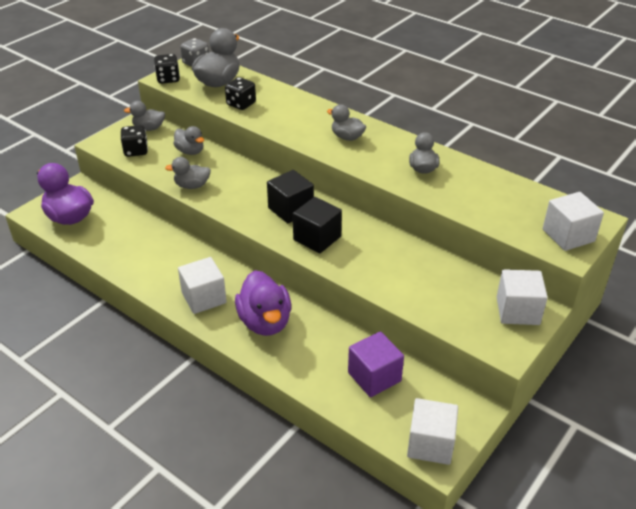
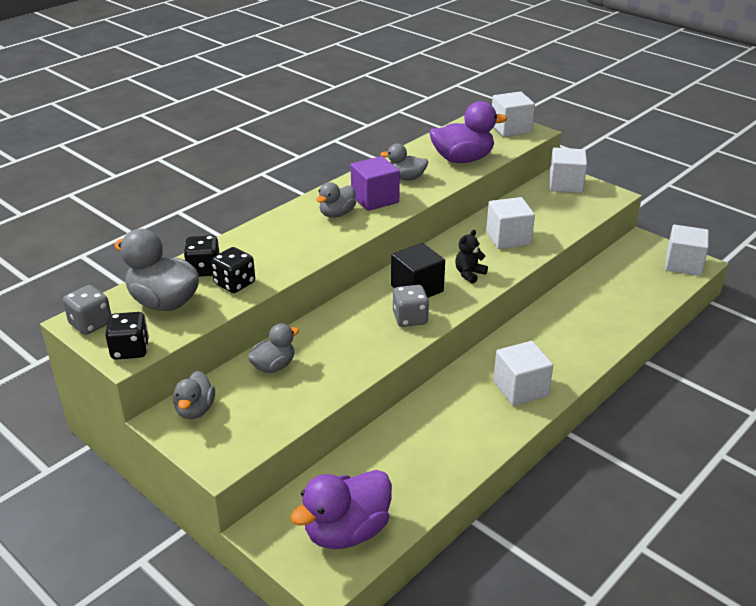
camera: 85 degrees left, 5 degrees down
(136, 151) = (257, 420): black dice -> black dice (204, 269)
(192, 186) = (358, 363): grey duck -> none
(247, 207) = (410, 318): none -> grey dice
(265, 322) = (555, 345): purple duck -> purple duck (462, 159)
(317, 238) = (469, 274): black cube -> black teddy bear
(374, 377) = (617, 284): purple cube -> purple cube (375, 199)
(385, 263) = (508, 238): none -> white cube

